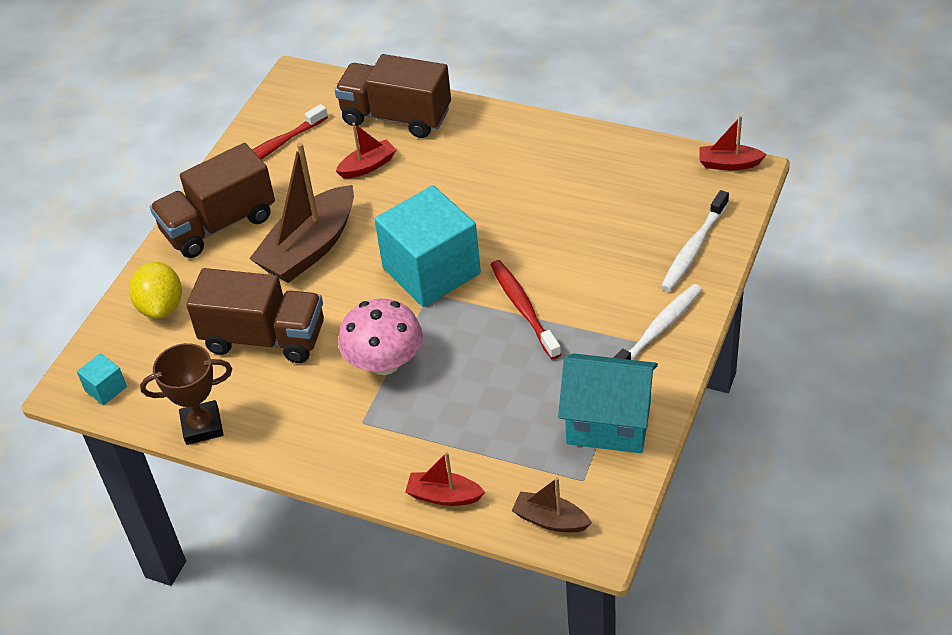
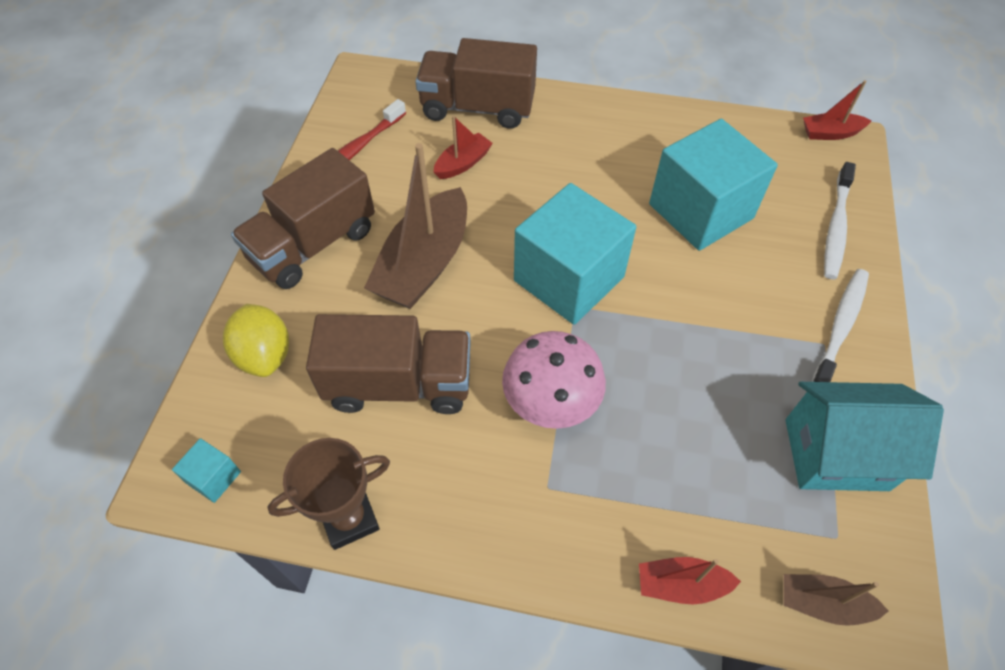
camera: 15 degrees left, 10 degrees up
(523, 308) = (685, 315): red toothbrush -> none
(572, 224) = (700, 211): none -> turquoise cube

